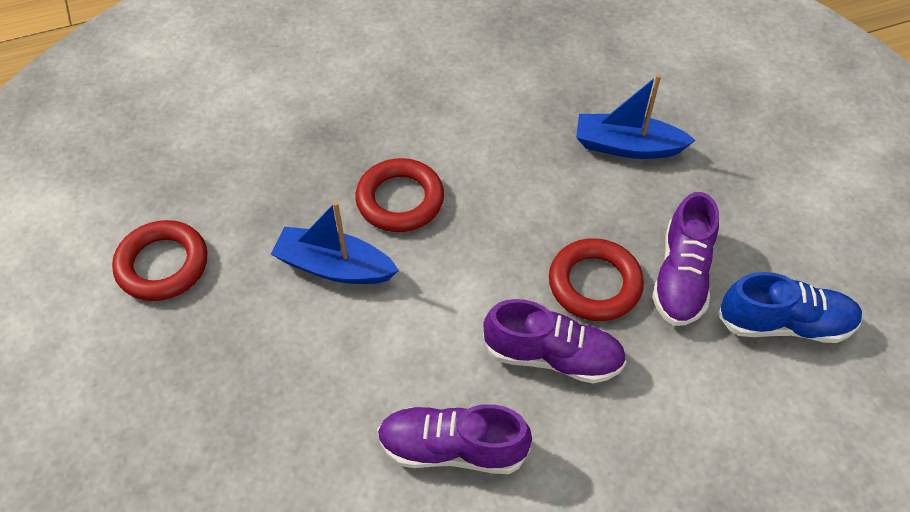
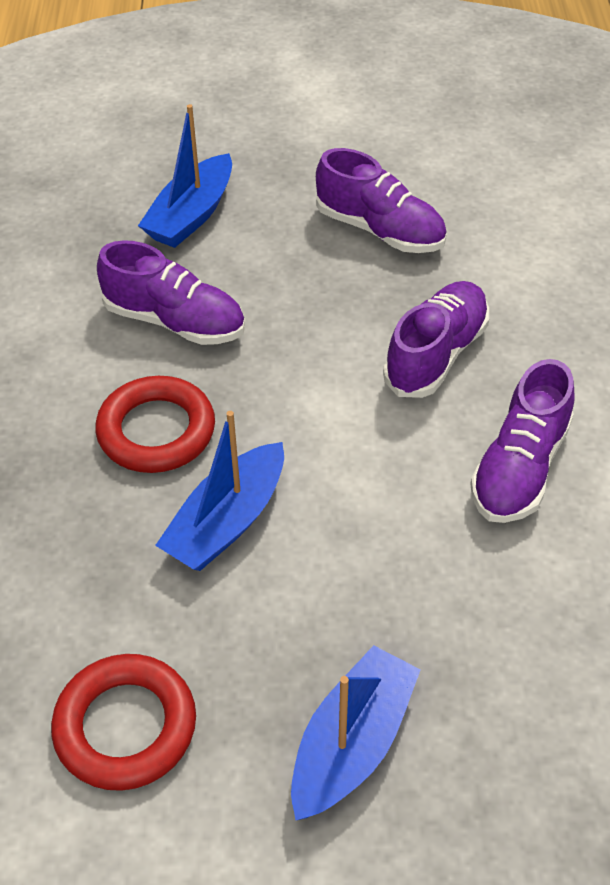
camera: 70 degrees left, 5 degrees down
(174, 395) = (352, 744): none -> blue boat
(508, 175) = (175, 321): none -> purple shoe
(594, 284) = (360, 295): red ring -> none
(784, 324) = (463, 181): blue shoe -> none

